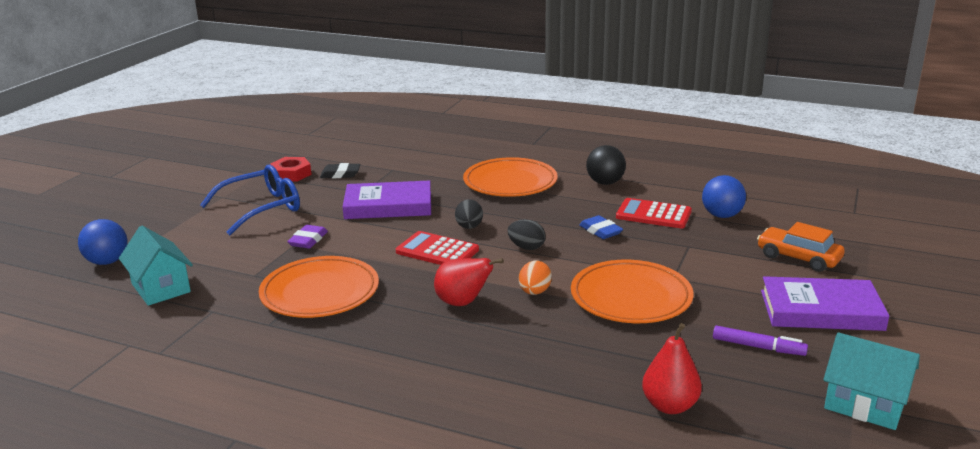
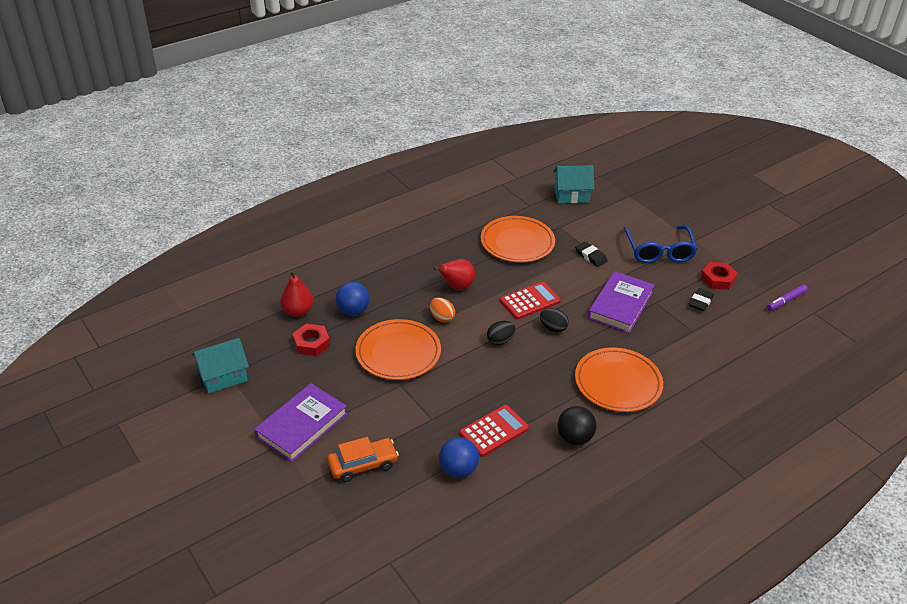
camera: 120 degrees right, 15 degrees up
(107, 262) = (621, 184): blue ball -> blue ball (353, 311)
(308, 240) = (590, 256): purple eraser -> black eraser
(600, 231) = (492, 387): blue eraser -> none
(706, 363) = (311, 343): none -> red nut
(758, 347) = (302, 372): purple marker -> purple marker (786, 301)

